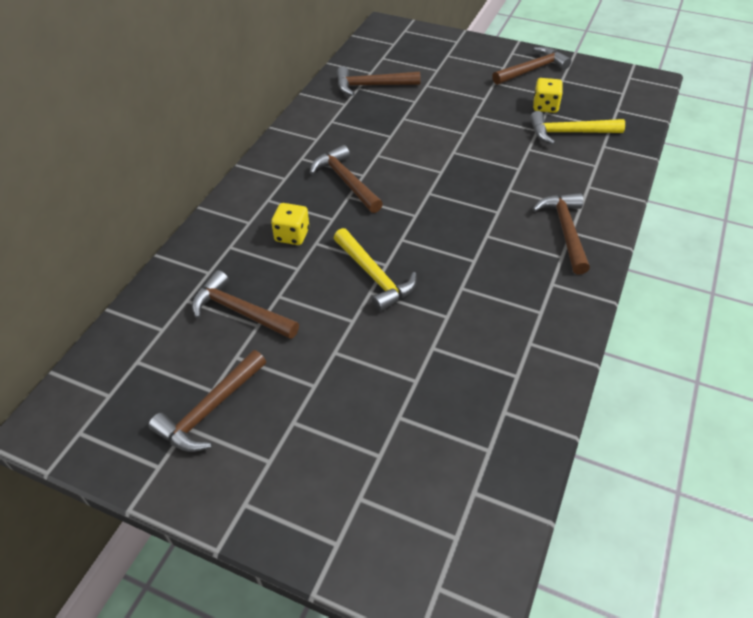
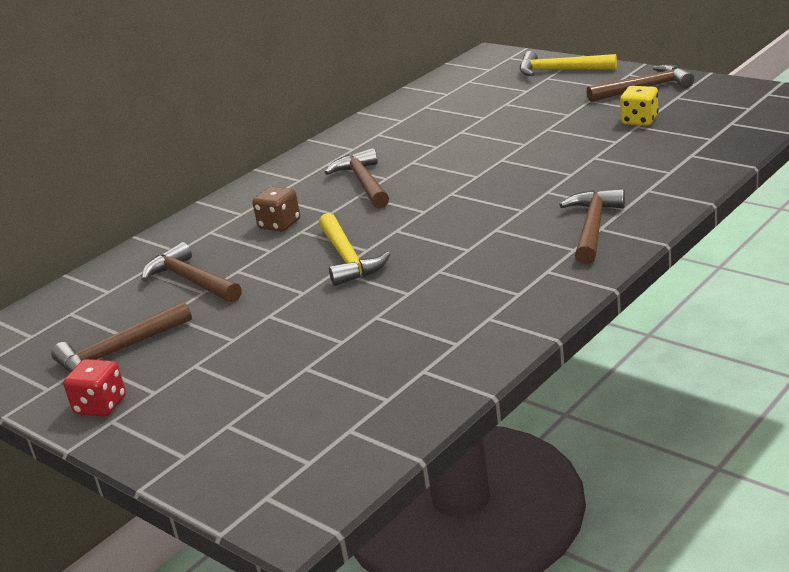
camera: 20 degrees right, 20 degrees down
(224, 485) = (100, 405): none -> red dice
(292, 235) = (279, 224): yellow dice -> brown dice
(372, 86) = (441, 105): brown hammer -> none
(569, 133) = (654, 143): yellow hammer -> yellow hammer (560, 70)

